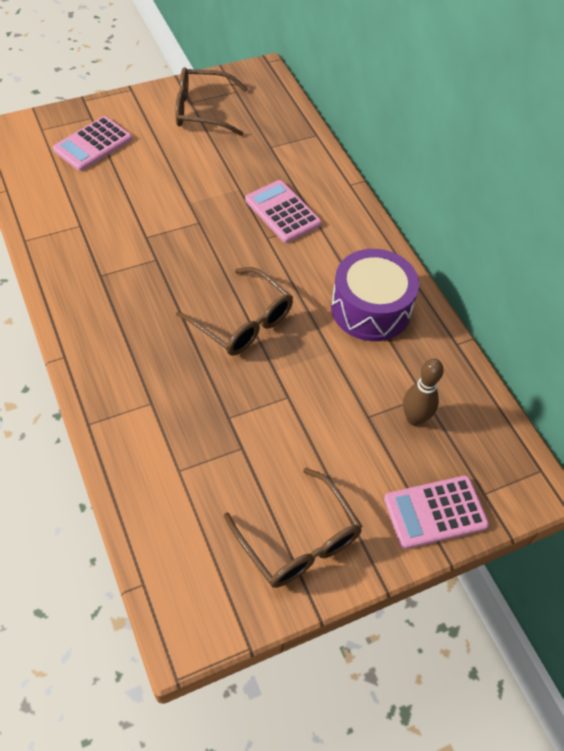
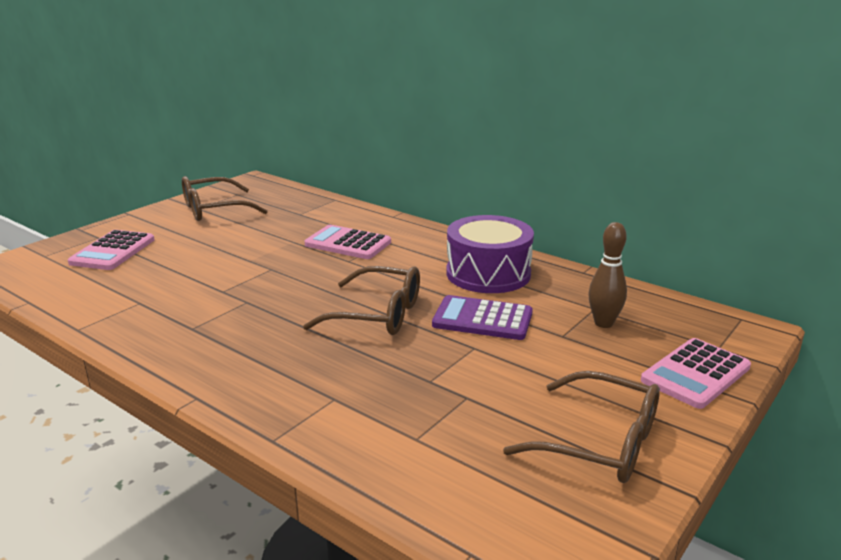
camera: 25 degrees left, 30 degrees down
(320, 366) = (482, 319): none -> purple calculator

